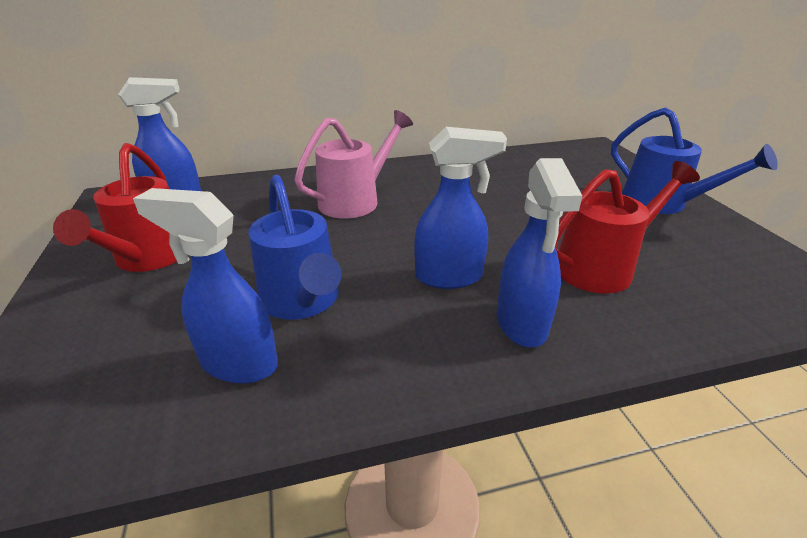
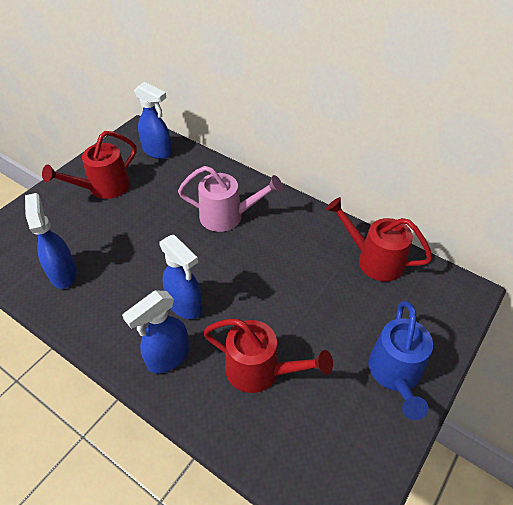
camera: 50 degrees right, 15 degrees up
(303, 301) = (117, 263): blue watering can -> none
(518, 162) = (373, 259): none -> red watering can

